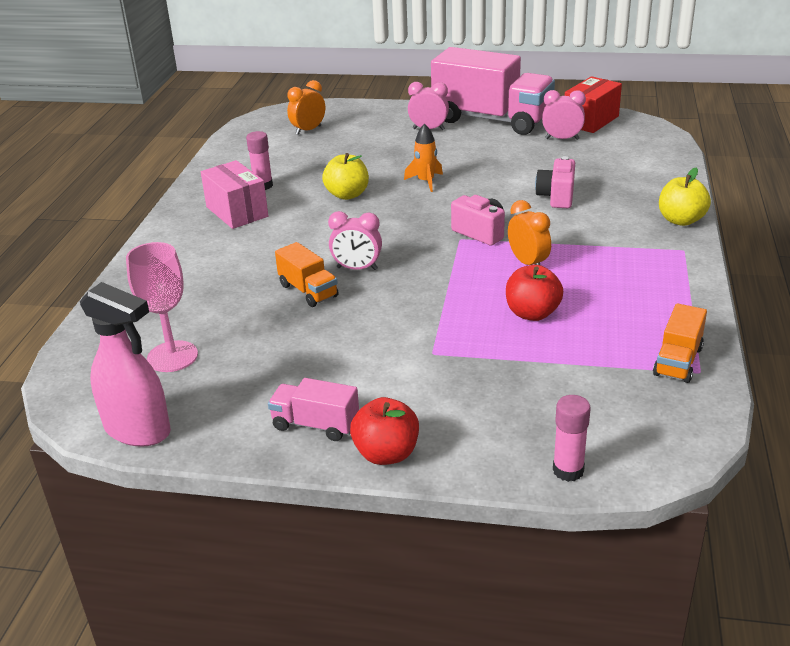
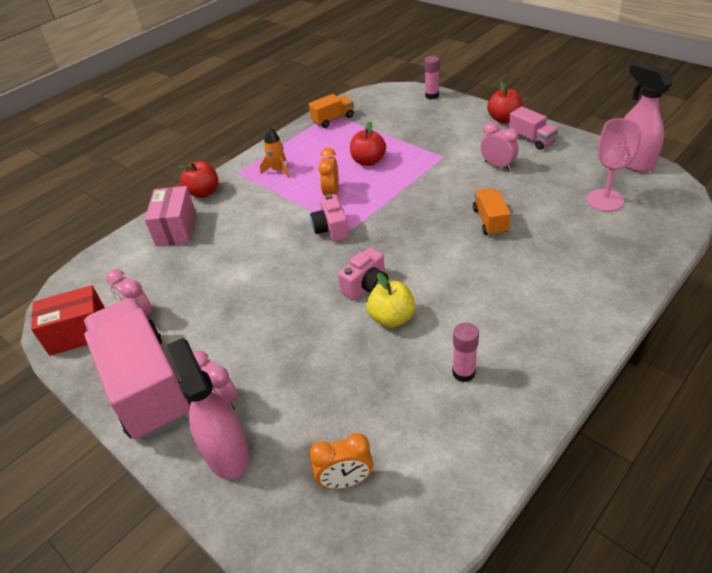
camera: 145 degrees left, 10 degrees up
(237, 212) = (508, 338): pink box -> pink box (176, 229)
(357, 268) = (443, 228): pink clock -> pink clock (497, 166)
(395, 117) = (226, 452): none -> pink spray bottle
(426, 182) = (311, 306): orange rocket -> orange rocket (278, 170)
(556, 197) = (241, 243): pink camera -> pink camera (366, 286)
(681, 220) = (204, 193): yellow apple -> red apple

